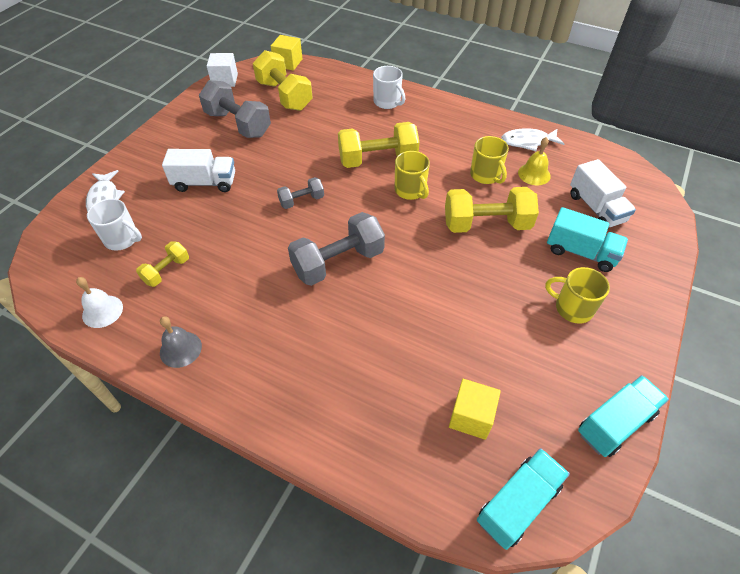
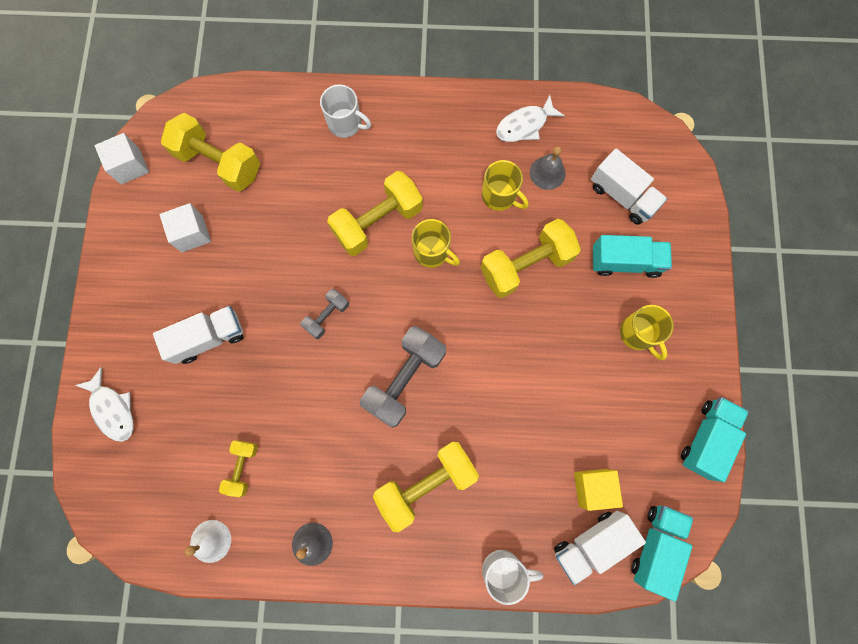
camera: 25 degrees left, 25 degrees up
(122, 239) = (170, 451): white mug -> white mug (503, 570)
(238, 124) = (192, 233): grey dumbbell -> white cube
(288, 63) = (190, 101): yellow cube -> none
(310, 345) = (426, 483): none -> yellow dumbbell
(445, 468) = (591, 543): none -> white truck
(534, 174) = (547, 173): yellow bell -> grey bell
(572, 308) = (638, 333): yellow mug -> yellow mug turned 120 degrees counterclockwise

